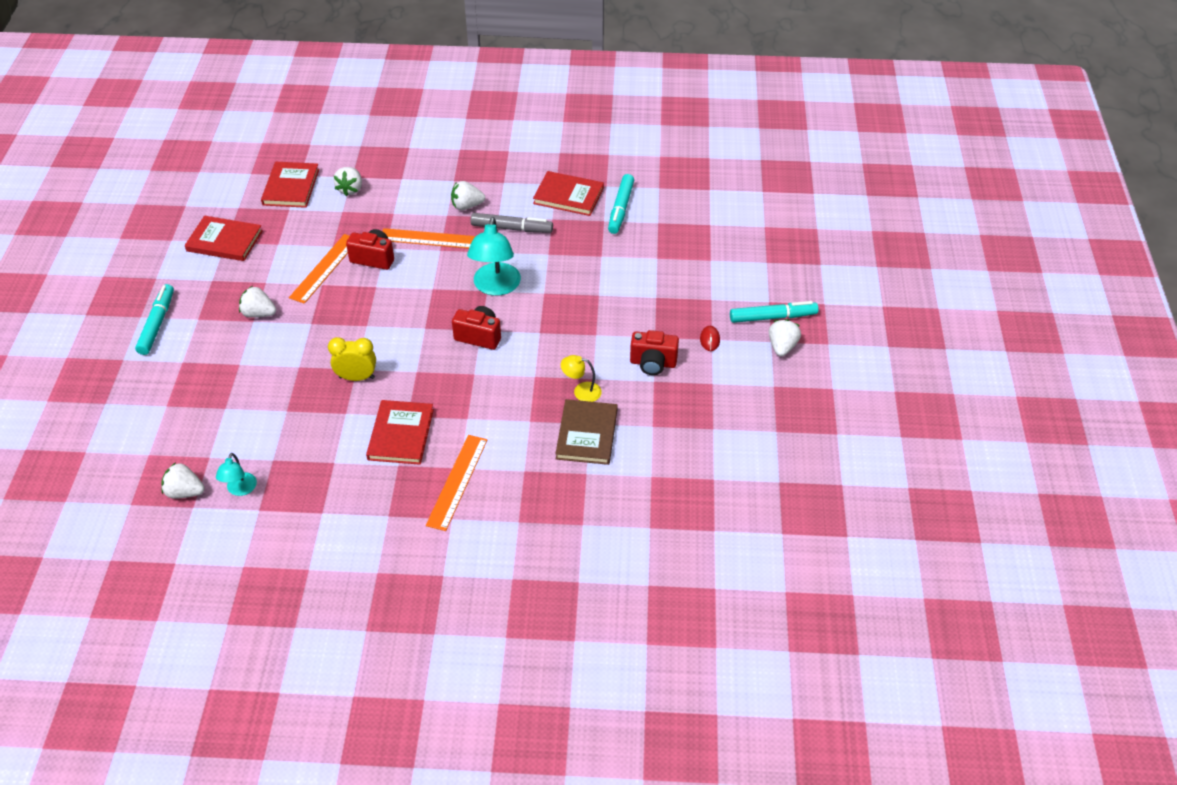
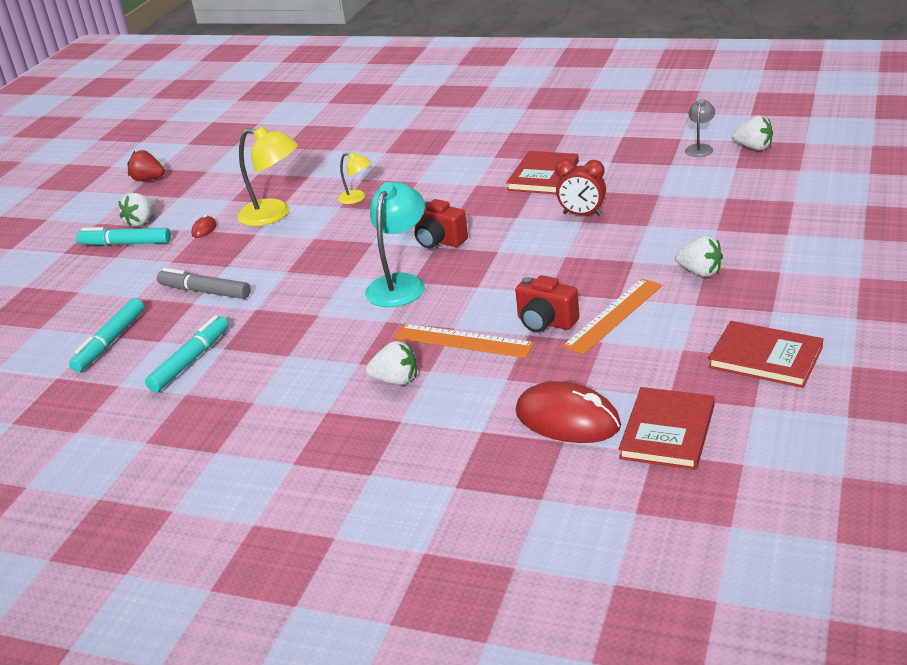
camera: 160 degrees left, 15 degrees down
(157, 324) = (833, 268): turquoise marker -> turquoise marker (110, 342)
(240, 490) = (700, 148): turquoise lamp -> grey lamp
(350, 189) = (567, 419): white strawberry -> red mouse
(356, 377) = (582, 214): yellow clock -> red clock
(457, 482) = (499, 149): orange ruler -> none
(511, 228) = (348, 346): grey marker -> grey marker (205, 291)
(568, 196) = (247, 383): red book -> none
(587, 434) = (370, 172): brown book -> none
(653, 363) = (274, 214): red camera -> yellow lamp
(832, 412) = (148, 179): none -> red strawberry

